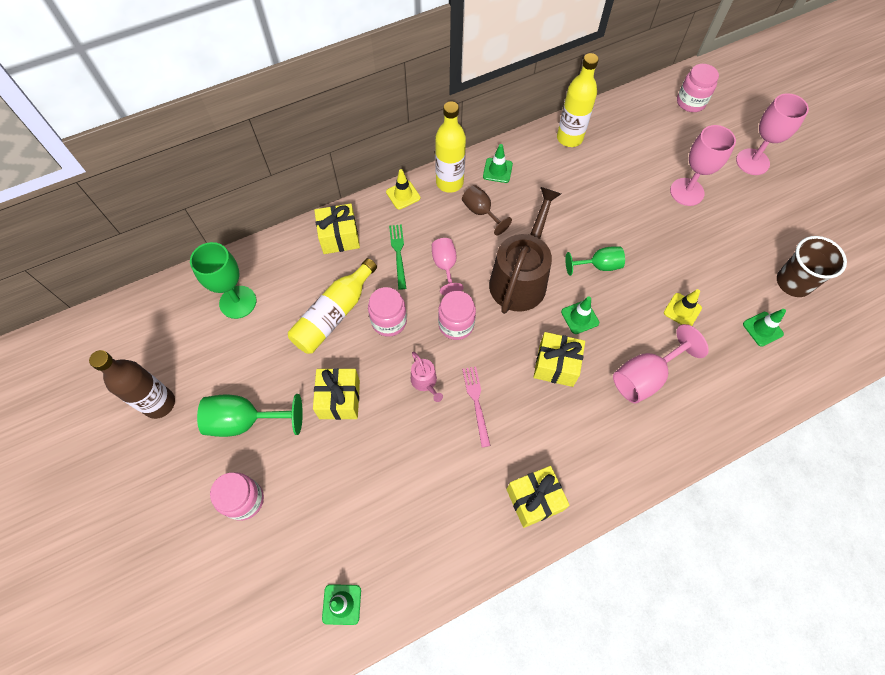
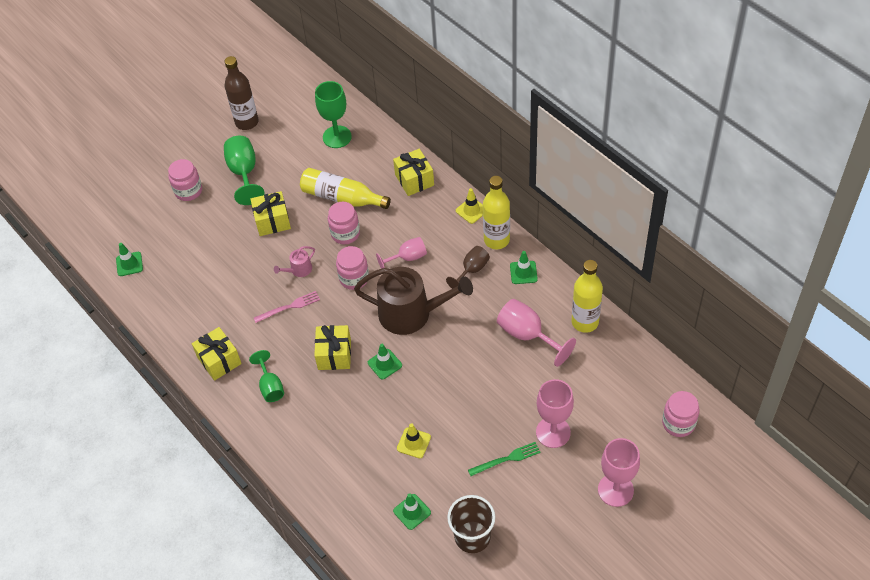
camera: 80 degrees right, 10 degrees down
(398, 253) = (410, 223): green fork -> green fork (506, 459)
(598, 266) = (442, 370): green goblet -> green goblet (270, 386)
(645, 376) = (340, 421): pink goblet -> pink goblet (528, 335)

